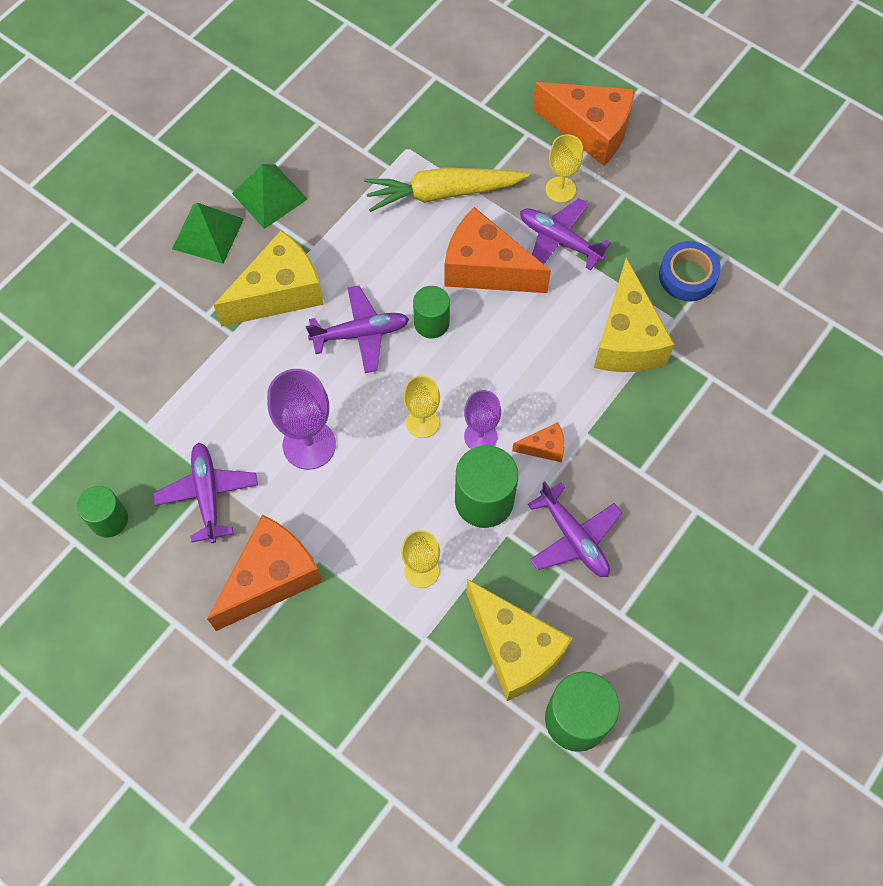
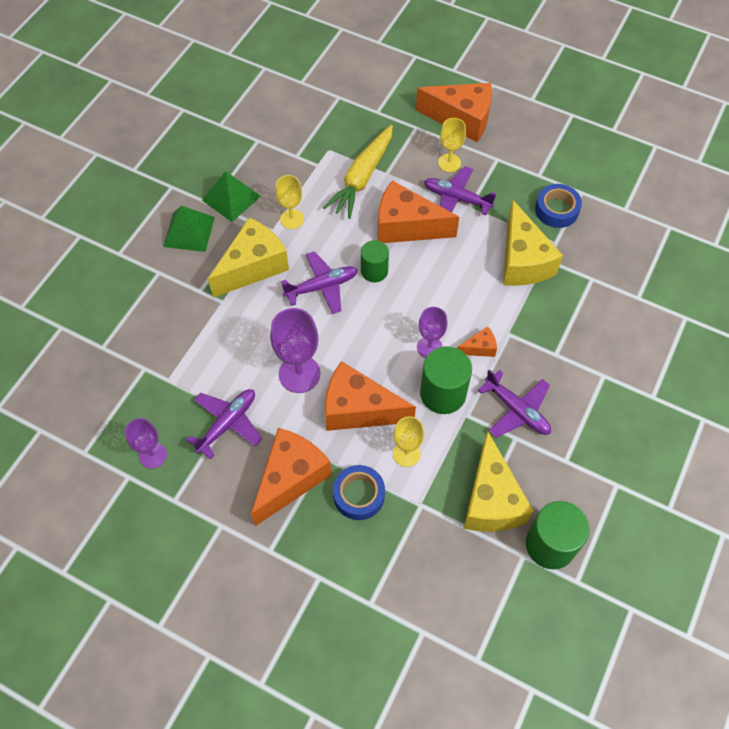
camera: 10 degrees left, 5 degrees down
(109, 519) = (153, 455): green cylinder -> purple goblet
(207, 494) = (227, 423): purple plane -> purple plane turned 60 degrees clockwise
(351, 613) = (359, 495): none -> blue tape
(373, 503) = (358, 409): none -> orange cheese
(422, 422) = (383, 344): yellow goblet -> yellow goblet (292, 219)
(443, 193) = (362, 178): yellow carrot -> yellow carrot turned 45 degrees counterclockwise
(515, 649) = (491, 500): yellow cheese -> yellow cheese turned 45 degrees clockwise

